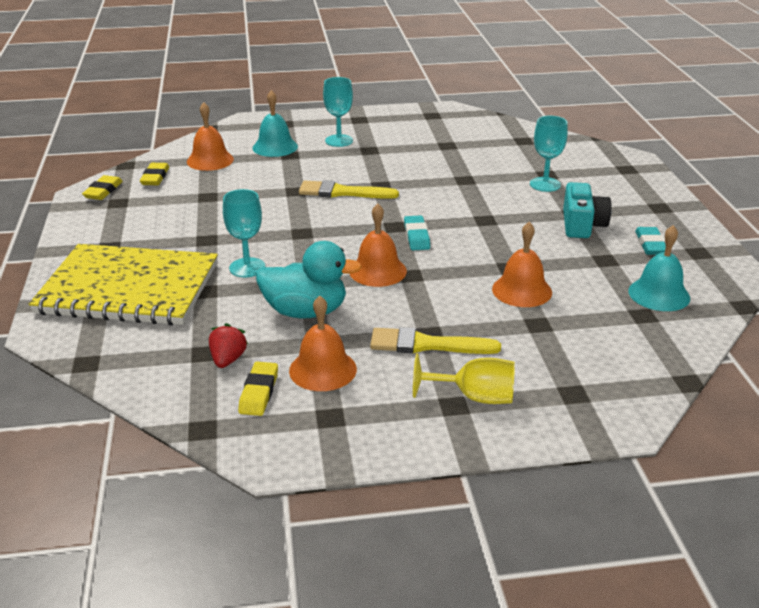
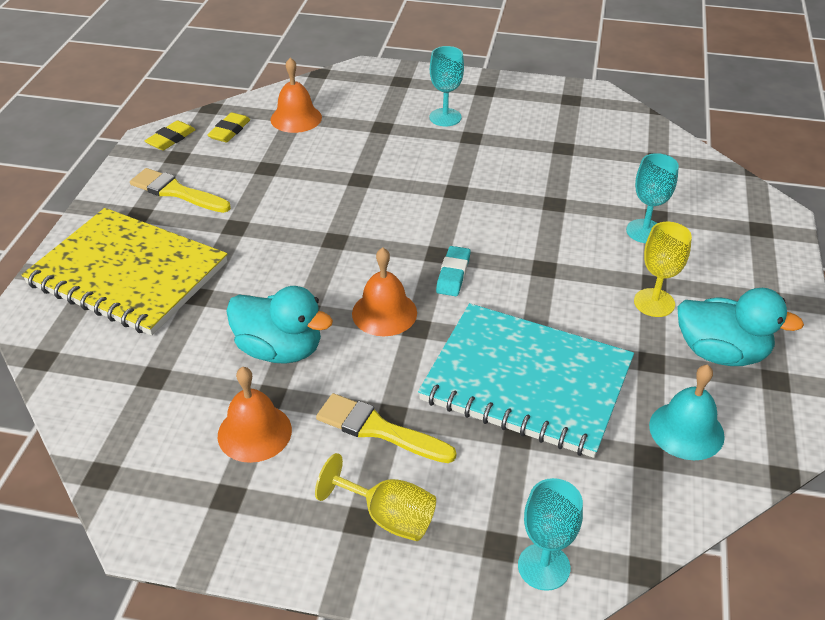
camera: 20 degrees right, 10 degrees up
(228, 360) = (170, 392): red strawberry -> none
(247, 267) = (254, 275): turquoise goblet -> turquoise goblet (544, 566)
(259, 392) = (177, 444): yellow eraser -> none
(275, 147) = (372, 113): turquoise bell -> none
(342, 192) = (408, 193): yellow brush -> yellow brush (176, 192)
(522, 290) = (526, 381): orange bell -> turquoise notebook
(582, 225) = (654, 303): turquoise camera -> yellow goblet
(650, 244) = (721, 353): turquoise eraser -> turquoise duck

